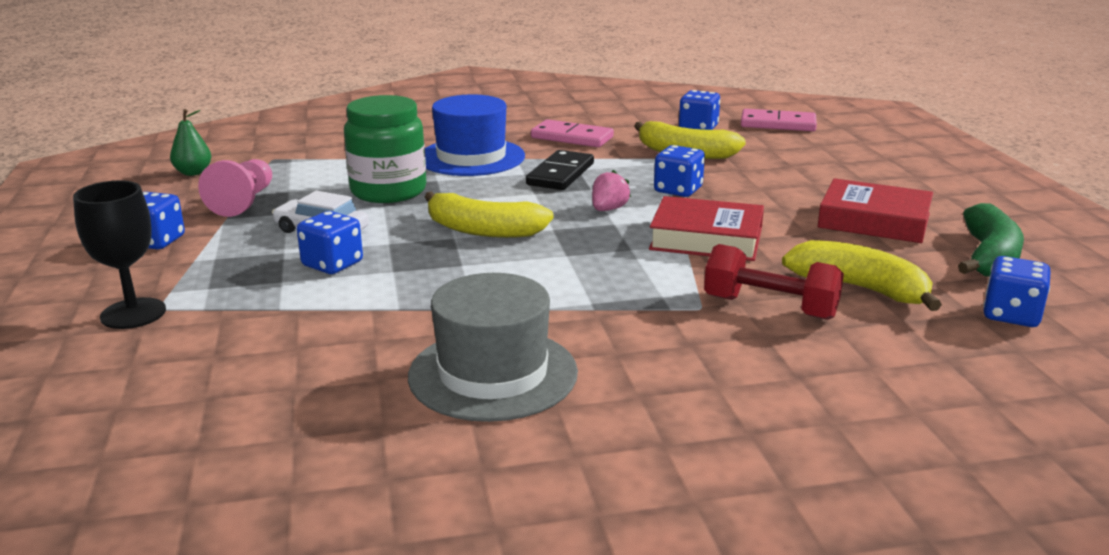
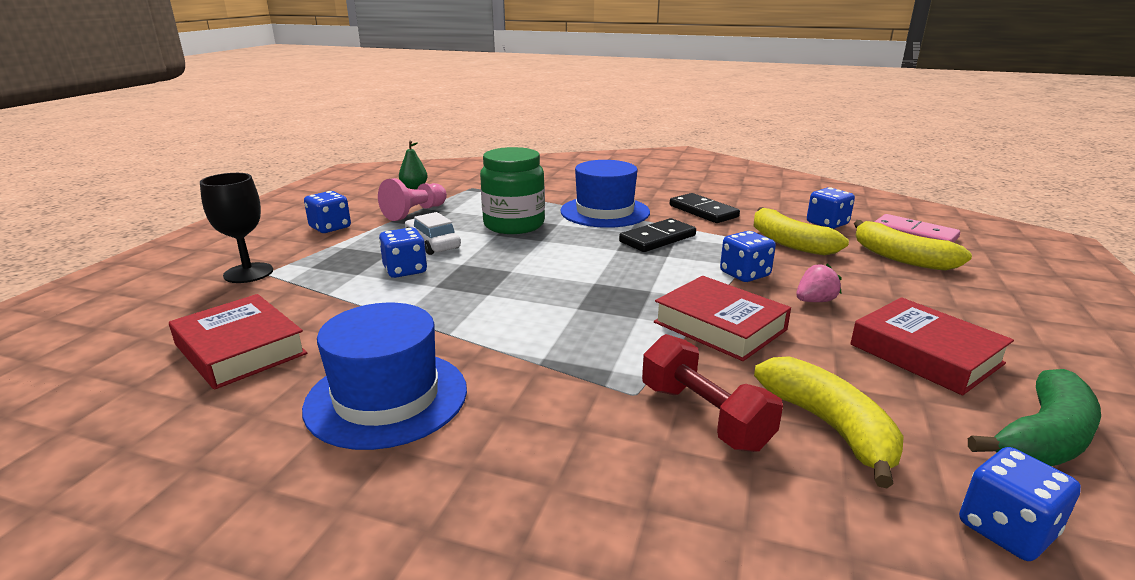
camera: 30 degrees right, 0 degrees up
(266, 383) = (240, 349): none -> red book
(483, 230) = (540, 270): yellow banana -> yellow banana (900, 258)
(493, 374) = (387, 397): grey hat -> blue hat
(572, 137) = (703, 211): pink domino -> black domino
(608, 209) = (661, 277): pink strawberry -> pink strawberry (814, 301)

